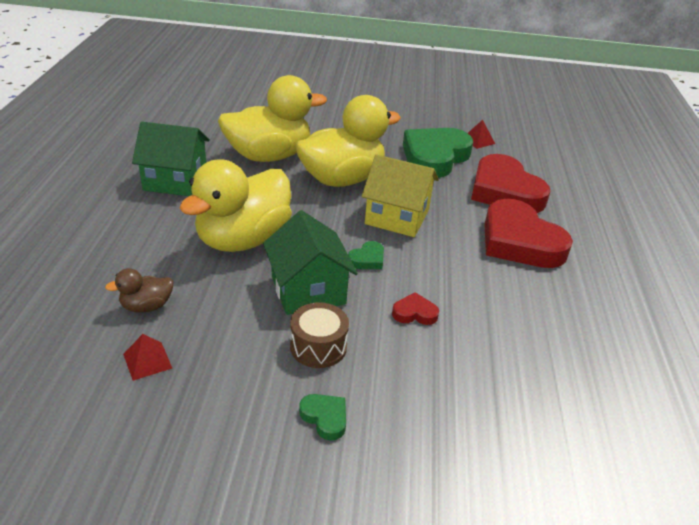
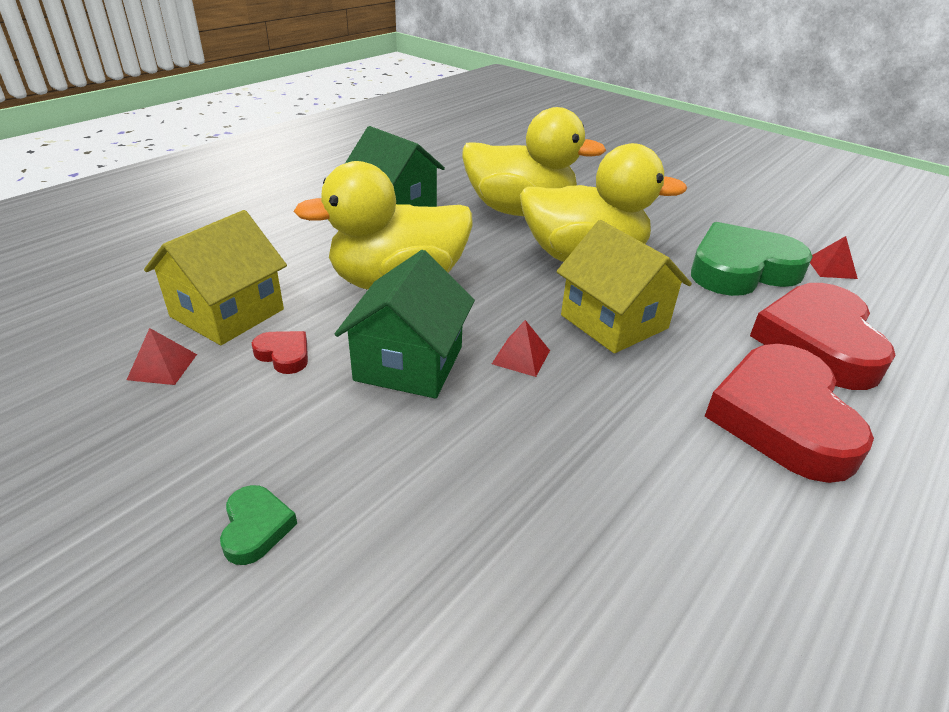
camera: 35 degrees right, 0 degrees up
(146, 306) = (227, 313): brown duck -> yellow house
(318, 347) = (347, 434): brown drum -> none
(367, 259) = (521, 357): green heart -> red pyramid
(414, 313) = (516, 449): red heart -> red heart (284, 355)

